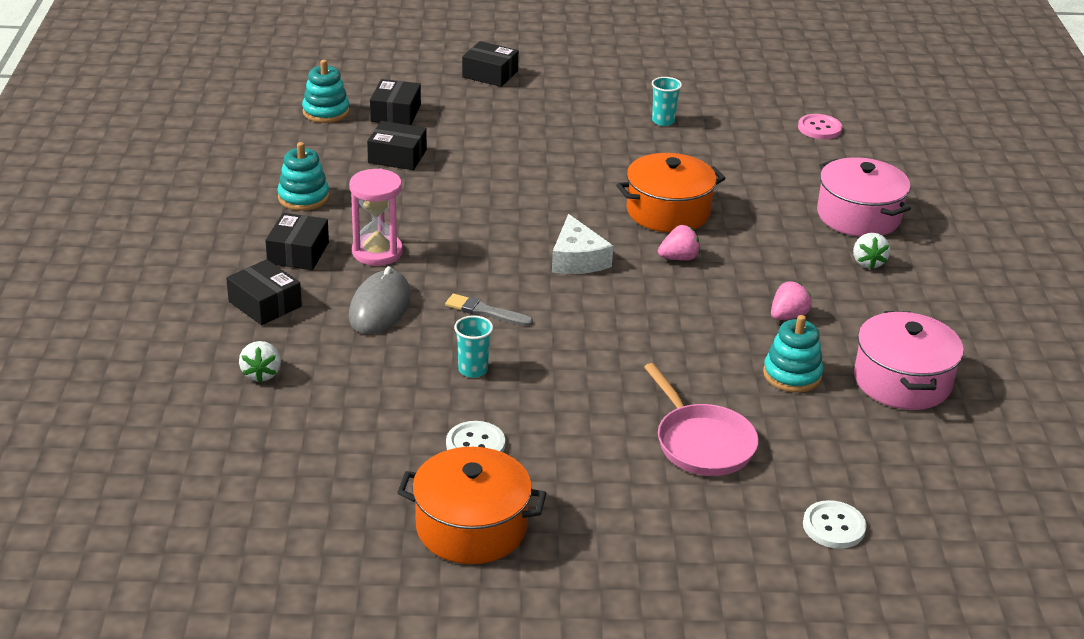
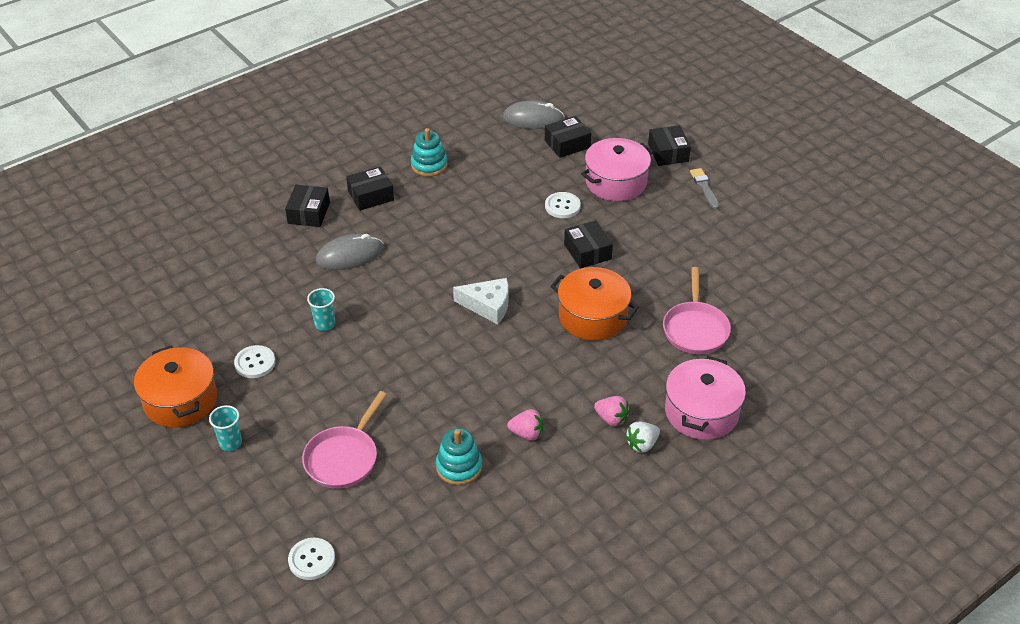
camera: 55 degrees right, 10 degrees up
(261, 374) = (244, 249): white strawberry -> none
(326, 112) = (533, 119): turquoise stacking toy -> grey mouse
(377, 252) = (404, 223): pink hourglass -> none
(397, 156) = (517, 172): black box -> black box (587, 251)
(485, 311) = (389, 298): grey brush -> grey brush (704, 187)
(486, 156) = (562, 206): none -> white button
(577, 259) = (488, 305): white cheese -> white cheese turned 120 degrees counterclockwise
(663, 121) = (710, 257): turquoise cup -> turquoise cup (230, 443)
(679, 258) = (540, 349): pink strawberry -> pink strawberry (611, 419)
(749, 171) = (695, 329): none -> pink pan
(819, 128) = (805, 336): pink button -> none
(902, 381) = (507, 526): pink pot -> pink pot (616, 182)

